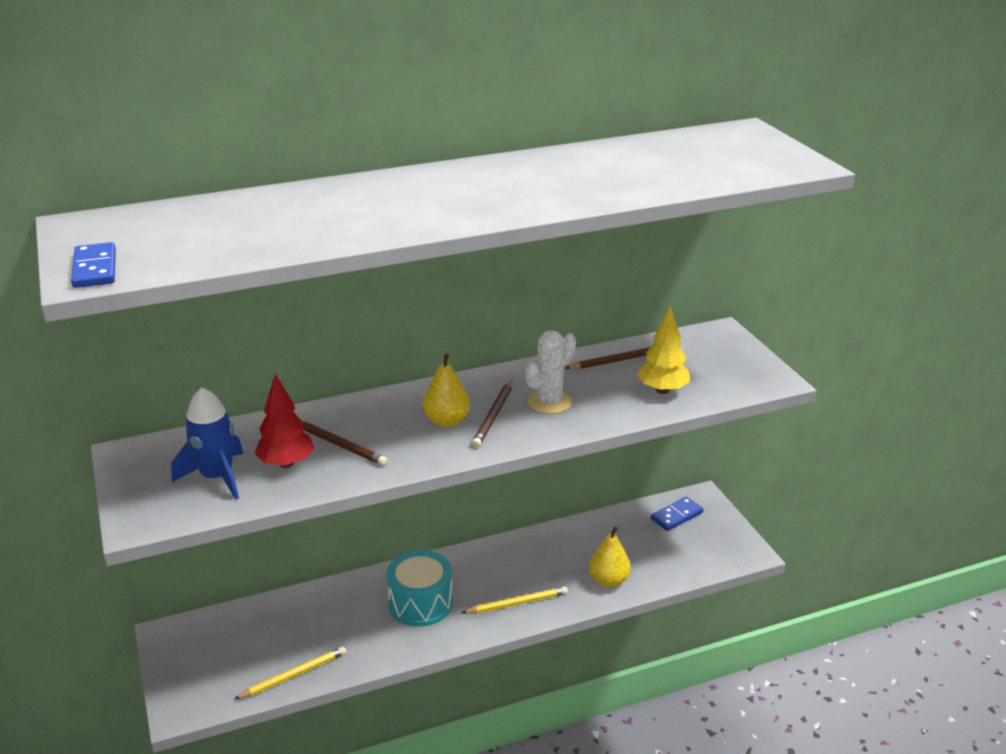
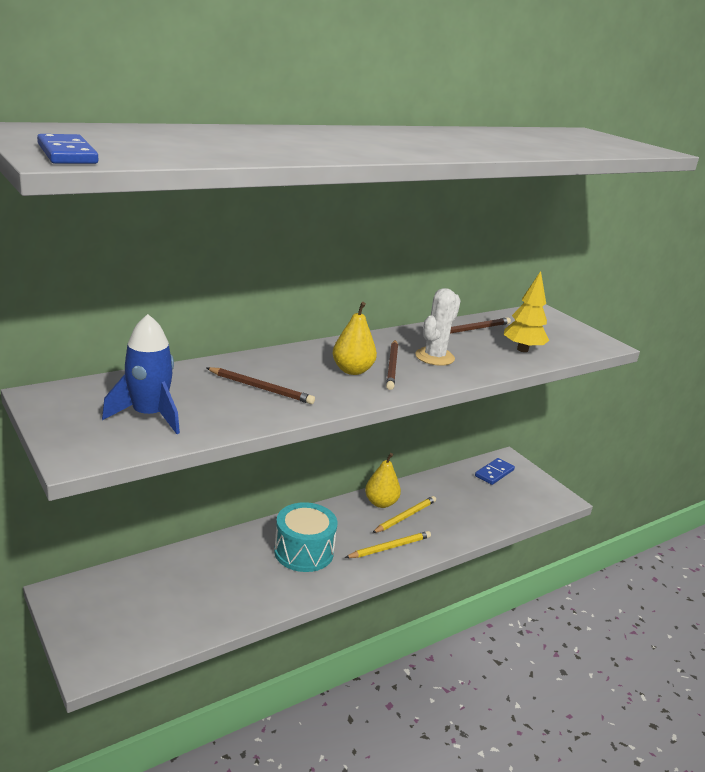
camera: 15 degrees left, 5 degrees down
(286, 463) = (215, 403): red tree -> none
(293, 675) = (201, 623): yellow pencil -> yellow pencil (405, 517)
(608, 580) = (460, 525): yellow pear -> yellow pear (381, 503)

